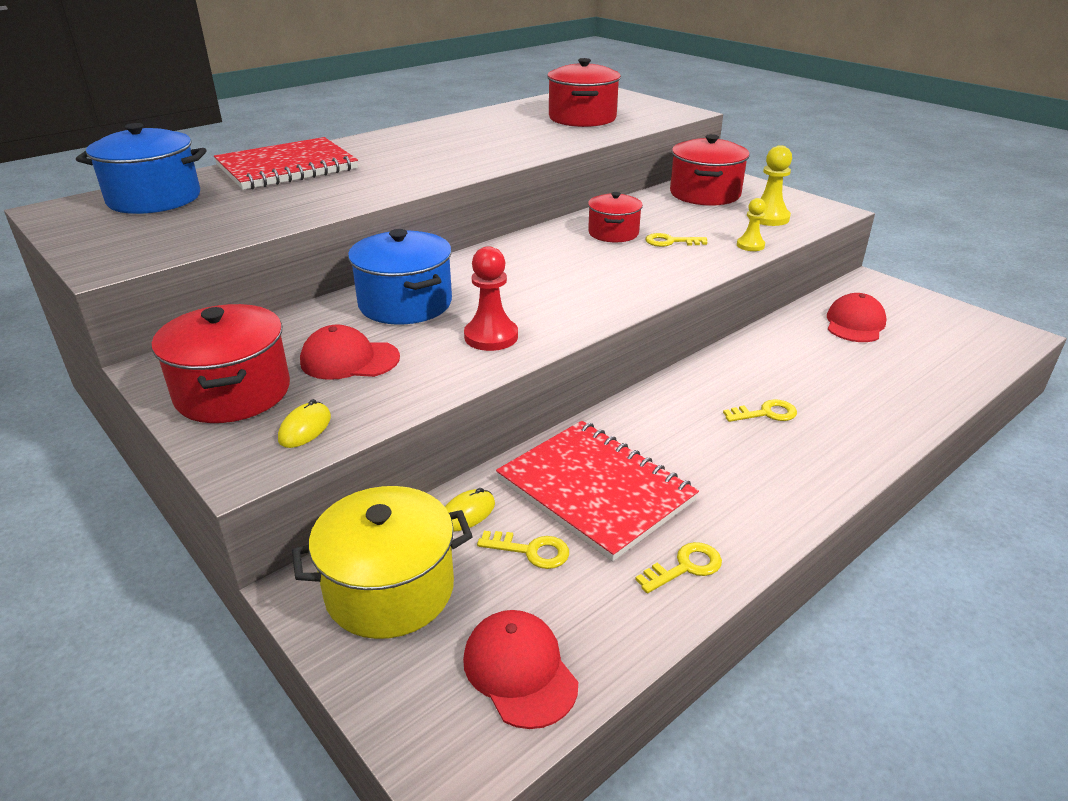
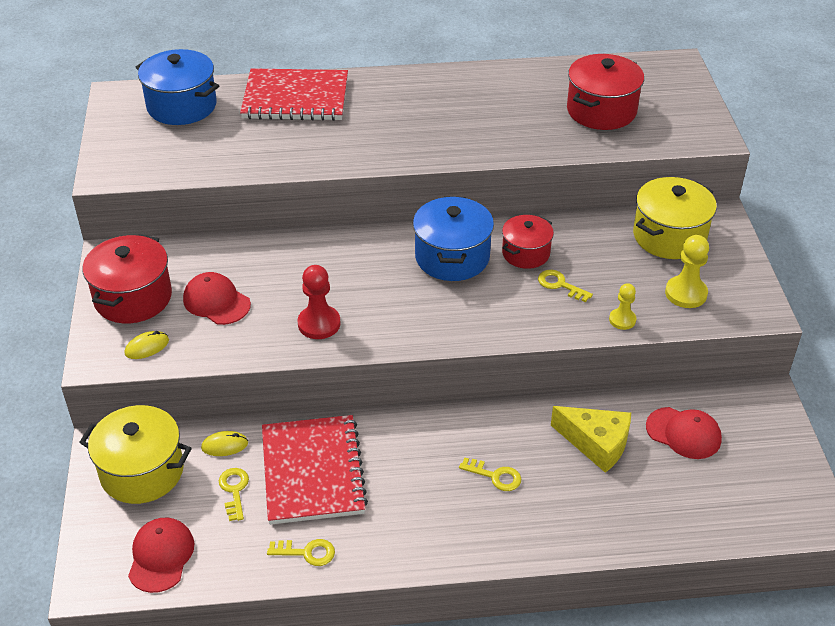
camera: 35 degrees right, 10 degrees up
(405, 304) = (296, 264): blue pot -> blue pot (452, 257)
(530, 551) = (234, 491): yellow key -> yellow key turned 150 degrees counterclockwise
(705, 194) = (669, 236): red pot -> yellow pot
(807, 356) = (596, 444): none -> yellow cheese
(855, 324) = (683, 433): red cap -> red cap turned 60 degrees clockwise

